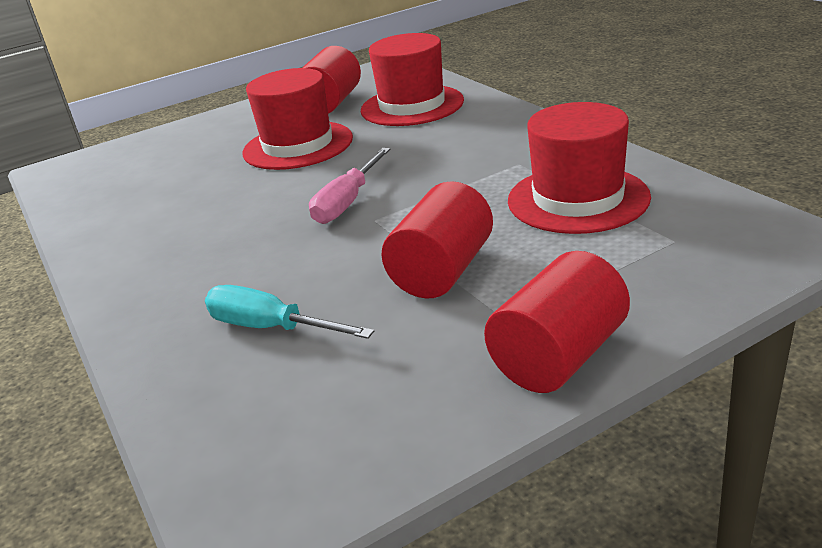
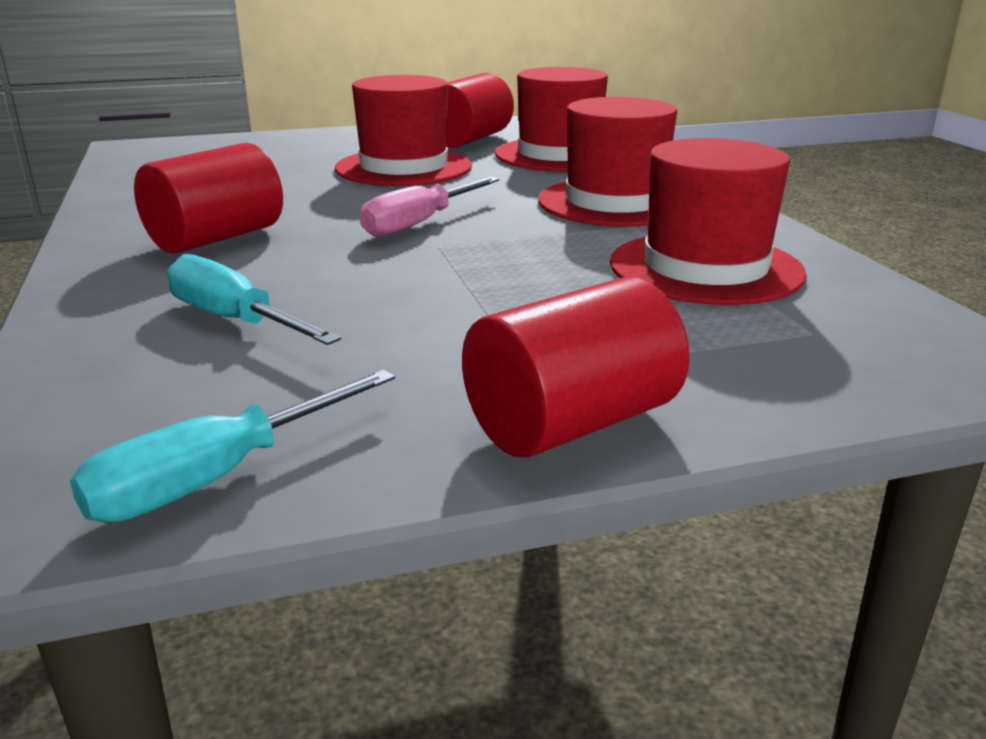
camera: 10 degrees right, 5 degrees down
(354, 461) = (217, 478): none -> turquoise screwdriver
(442, 271) = (483, 306): red cylinder -> red cylinder (216, 238)
(481, 148) = (615, 202): none -> red hat

